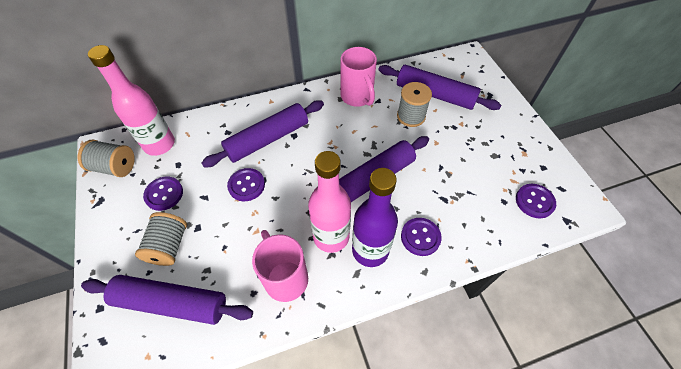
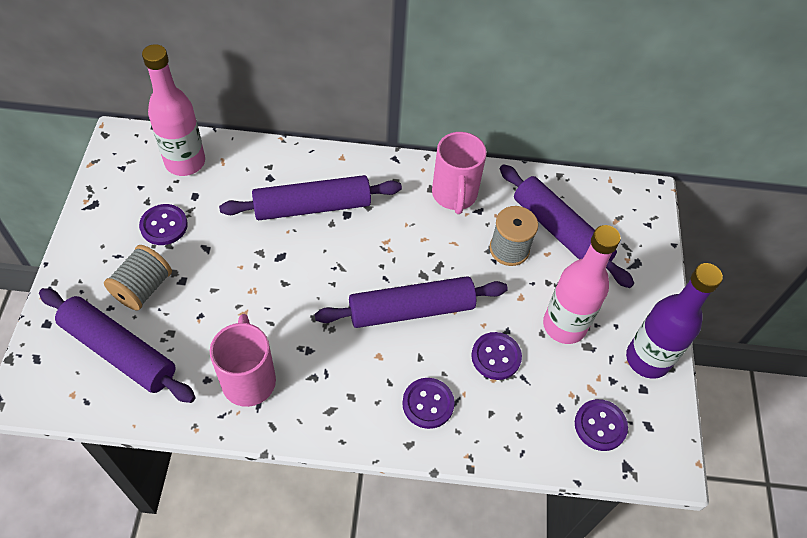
camera: 20 degrees right, 0 degrees up
(115, 167) = (125, 170): grey spool -> none
(246, 185) = (259, 254): purple button -> purple button (496, 357)
(331, 236) = (324, 356): pink bottle -> pink bottle (564, 325)
(370, 250) = (360, 392): purple bottle -> purple bottle (647, 359)

